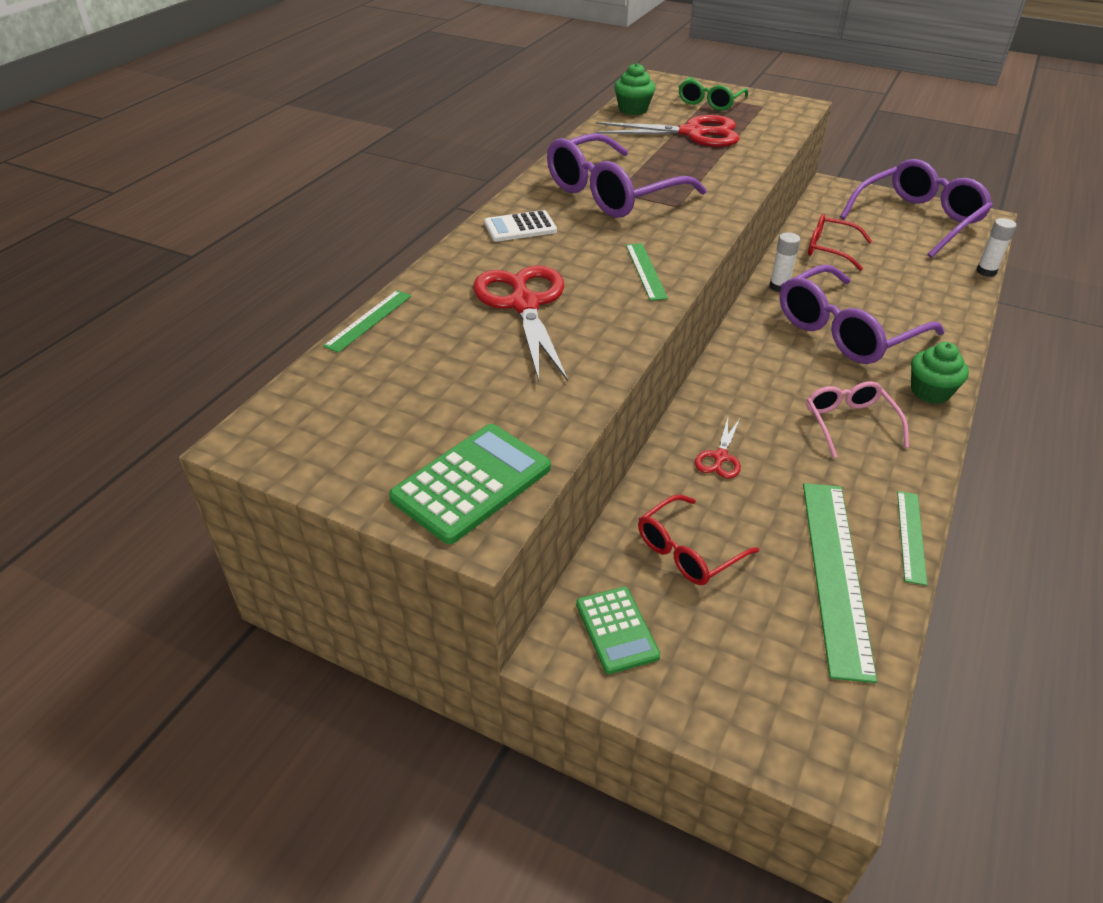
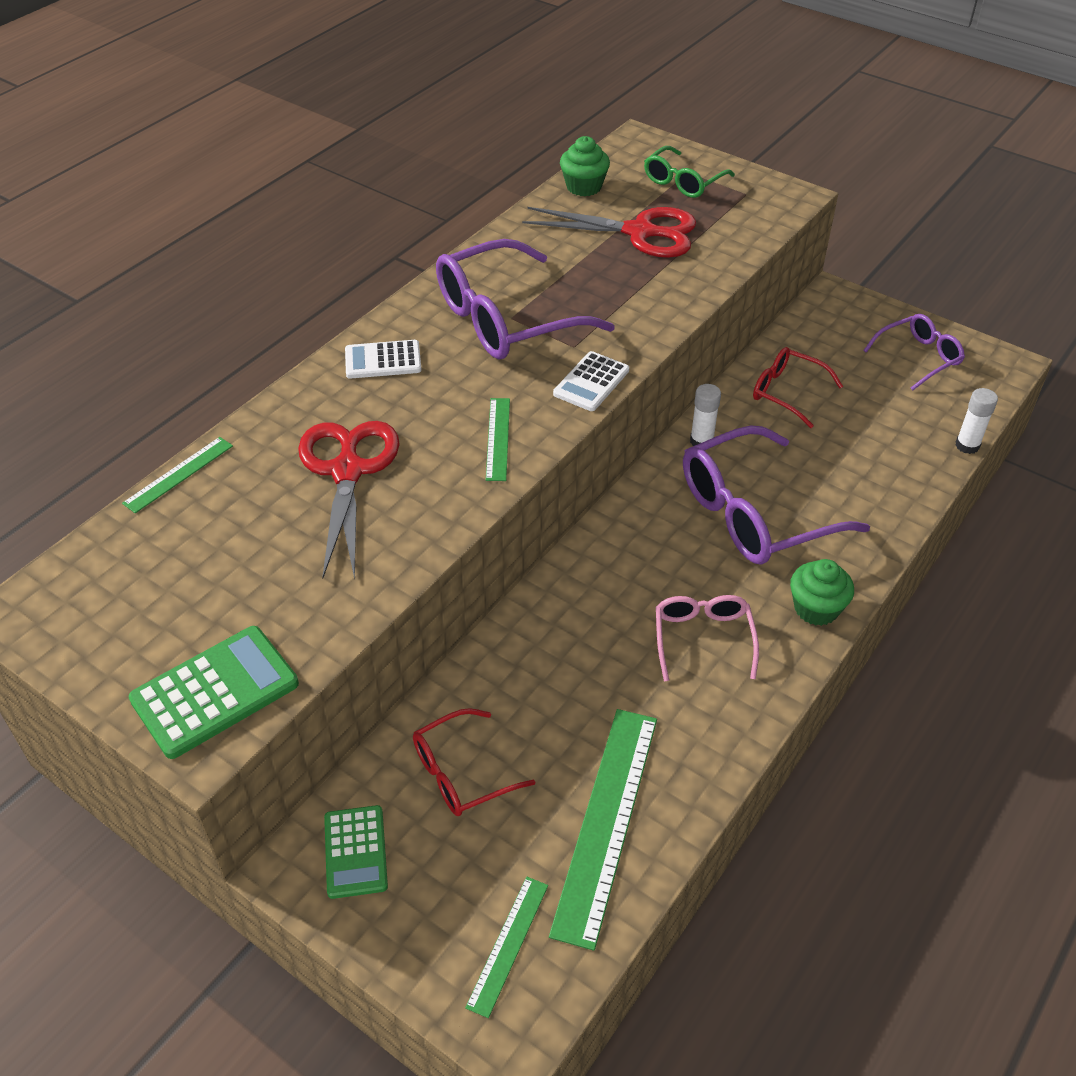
camera: 10 degrees right, 5 degrees up
(705, 228) = (591, 382): none -> white calculator
(720, 457) = (540, 664): red scissors -> none
(911, 536) = (708, 789): green ruler -> green ruler (508, 944)
(918, 219) = (919, 357): purple glasses -> purple glasses, size x0.56

